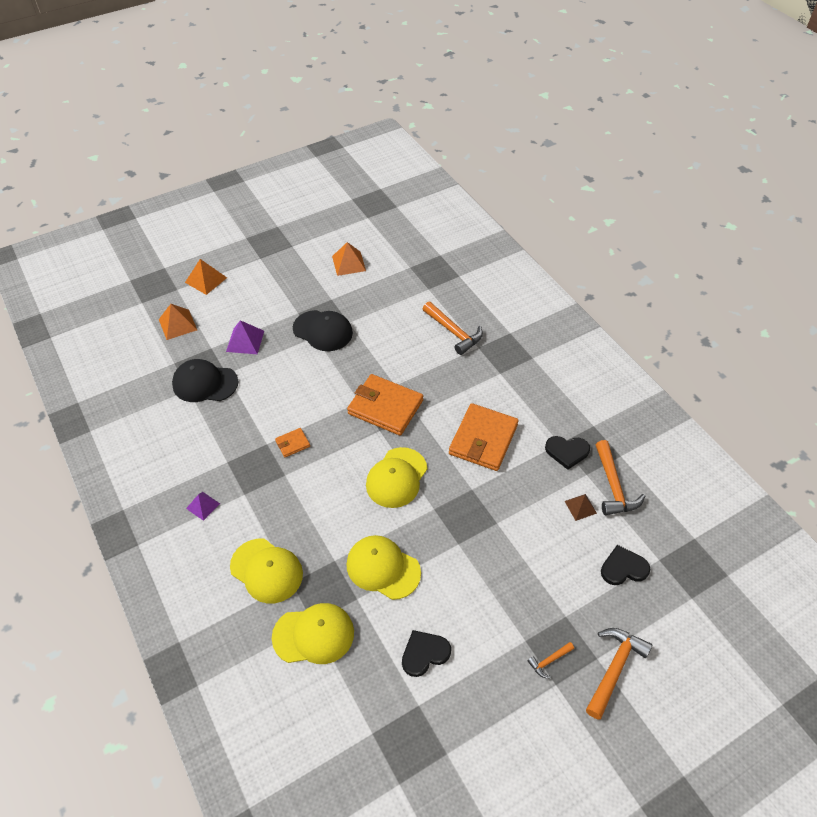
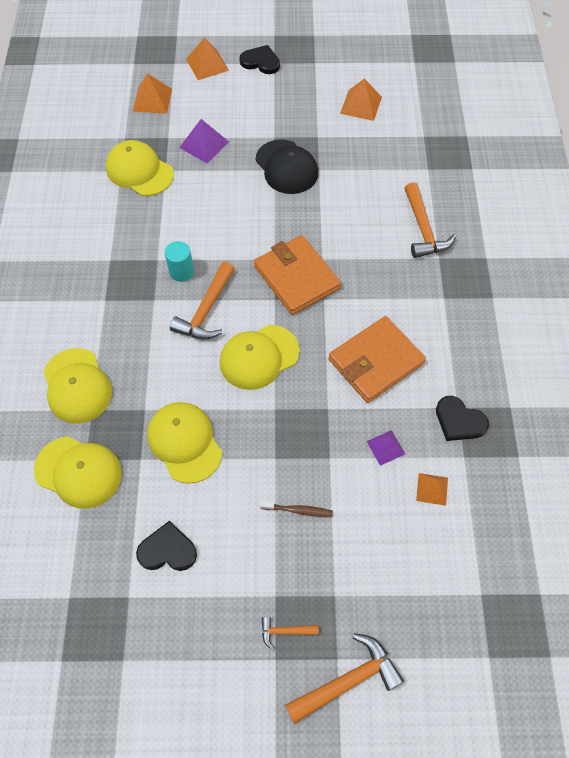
camera: 30 degrees right, 10 degrees up
(203, 506) = (61, 292): purple pyramid -> purple pyramid (385, 447)
(205, 383) = (139, 171): black cap -> yellow cap
(292, 443) = (181, 271): orange wallet -> turquoise cylinder
(500, 571) = (298, 510): none -> brown toothbrush
(580, 507) = (432, 489): brown pyramid -> orange pyramid
(613, 486) = (485, 485): orange hammer -> orange hammer (206, 310)
(623, 568) = (433, 580): black heart -> black heart (260, 62)

